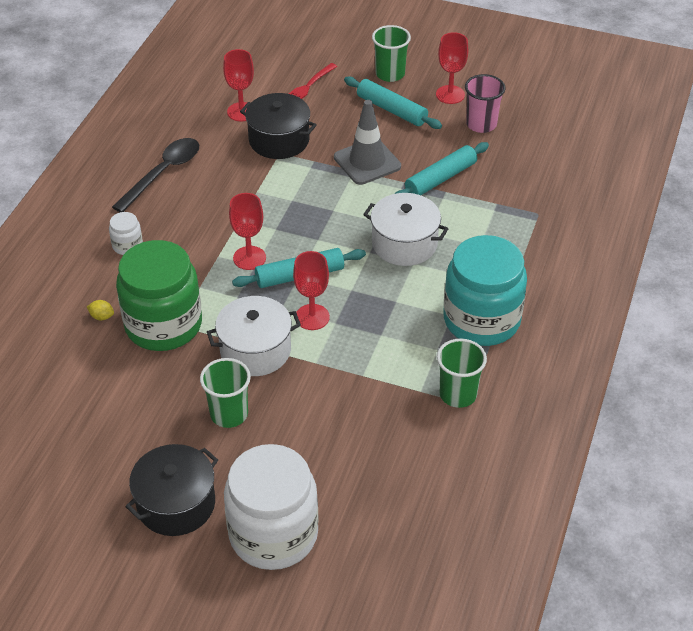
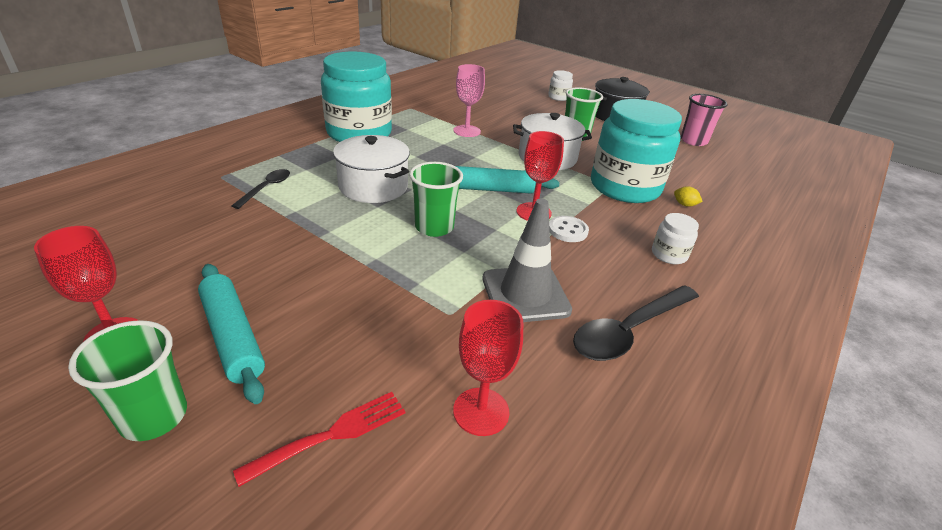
camera: 165 degrees left, 10 degrees down
(163, 325) = (625, 187): green jar -> turquoise jar
(215, 246) = (567, 230): none -> white button
(273, 534) = (558, 97): white jar -> white jar, size x0.42
(279, 140) = (441, 335): black pot -> none
(312, 317) = (492, 163): red goblet -> none
(367, 162) = (341, 269): grey traffic cone -> grey traffic cone (525, 294)
(367, 372) = (467, 131): none -> pink goblet
(440, 178) = (275, 228): turquoise rolling pin -> none
(458, 394) = (413, 111): green cup -> green cup (434, 227)
(481, 124) = (141, 275): pink cup -> pink cup (693, 141)
(487, 213) = (266, 188): none -> black spoon

